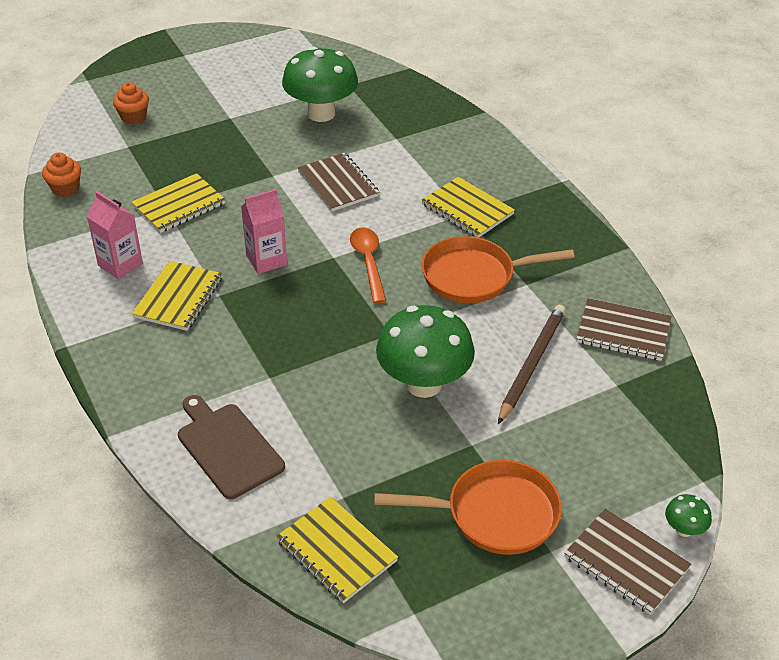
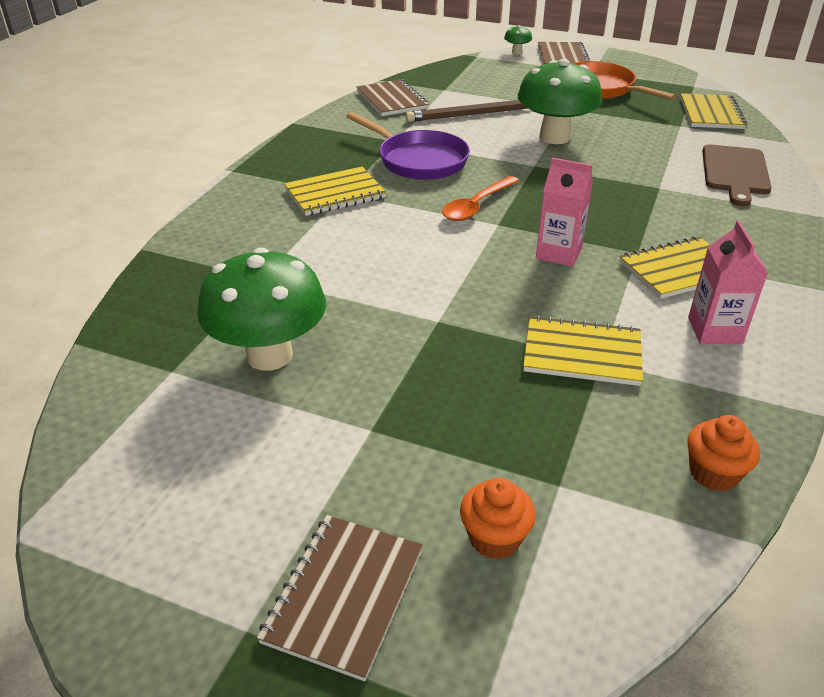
camera: 130 degrees left, 5 degrees down
(338, 184) = (393, 273): brown notebook -> brown notebook (344, 595)
(467, 209) = (335, 194): yellow notebook -> yellow notebook turned 60 degrees clockwise
(474, 276) = (418, 160): orange pan -> purple pan

